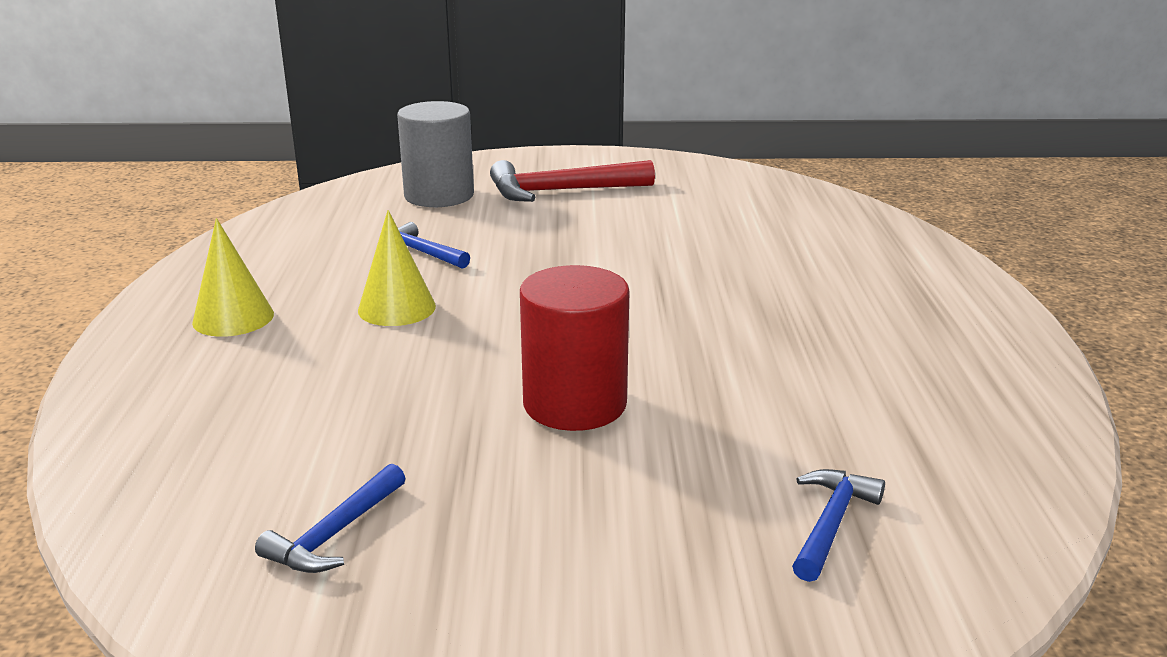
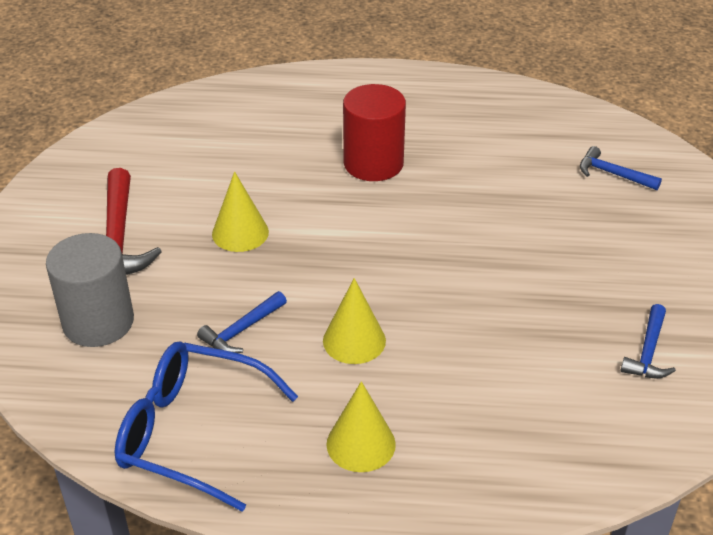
camera: 85 degrees left, 15 degrees up
(281, 242) = (193, 432): none -> blue glasses
(335, 534) = (648, 352): blue hammer -> blue hammer turned 75 degrees clockwise
(575, 403) = (502, 252): red cylinder -> red cylinder (373, 163)
(584, 241) = (240, 233): none -> yellow cone

